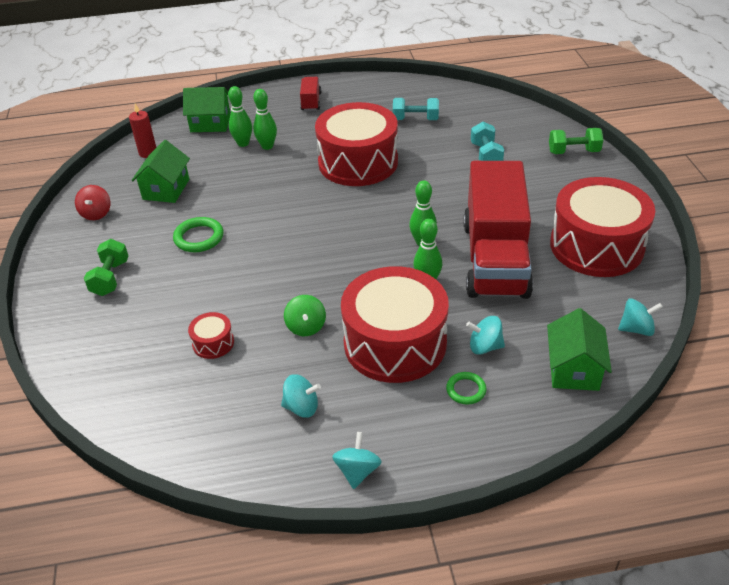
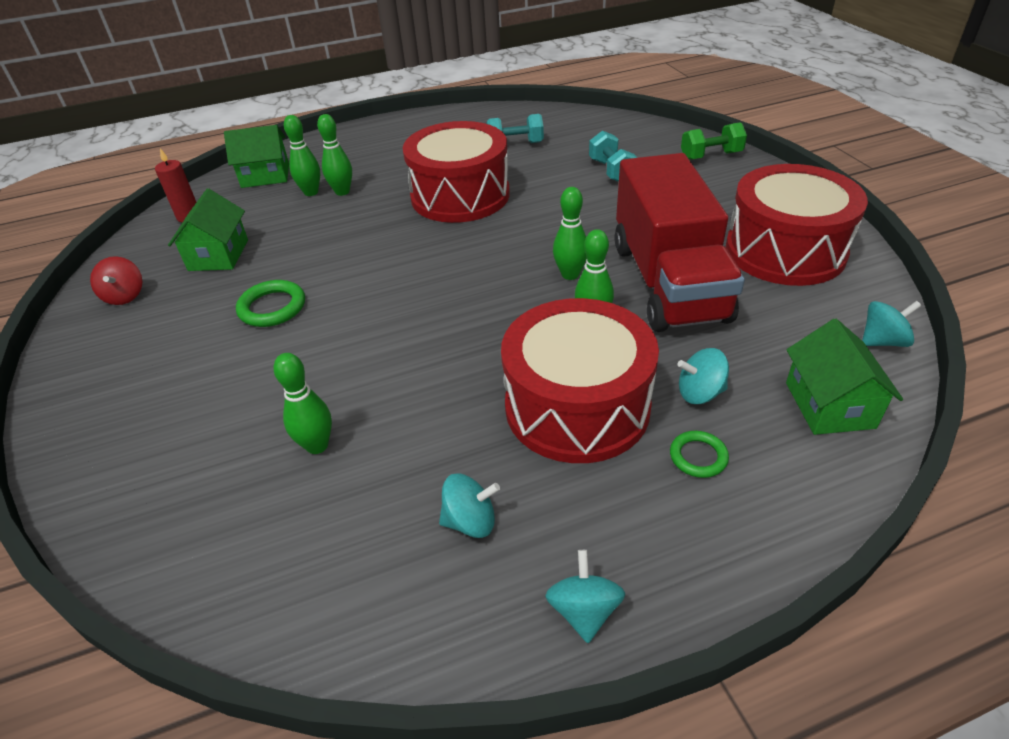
camera: 10 degrees left, 0 degrees up
(110, 278) = (152, 376): green dumbbell -> none
(213, 343) = (317, 445): red drum -> green bowling pin
(306, 327) = (446, 403): green spinning top -> none
(311, 102) = (385, 140): red truck -> none

